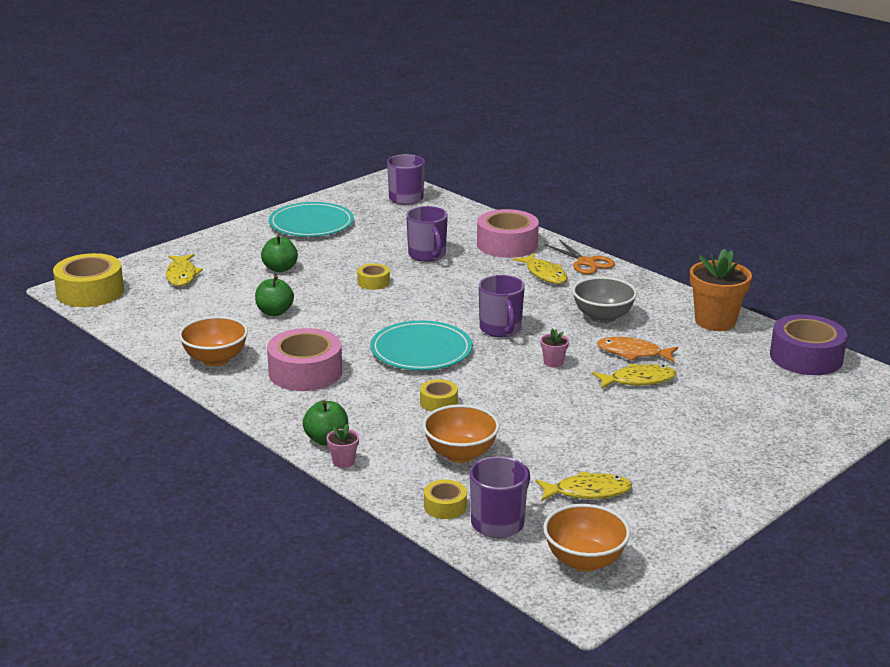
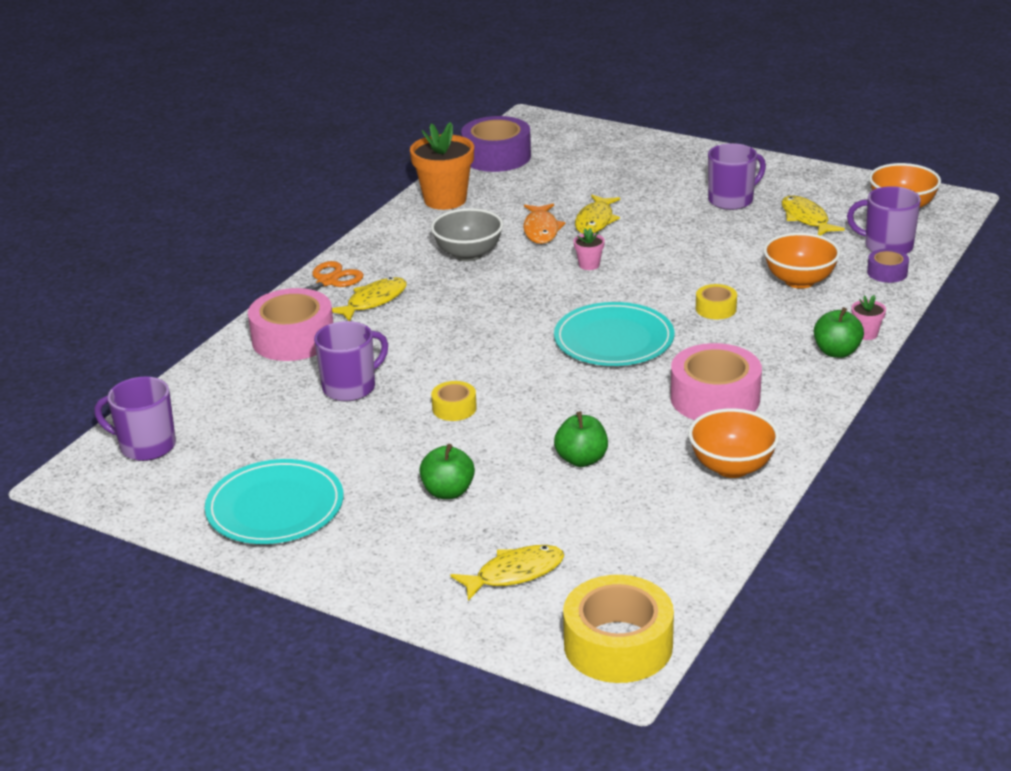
camera: 105 degrees left, 5 degrees up
(445, 506) = (887, 272): yellow tape -> purple tape
(500, 329) = (533, 304): purple mug -> purple mug (732, 200)
(638, 380) = (595, 221): yellow fish -> yellow fish turned 135 degrees counterclockwise

